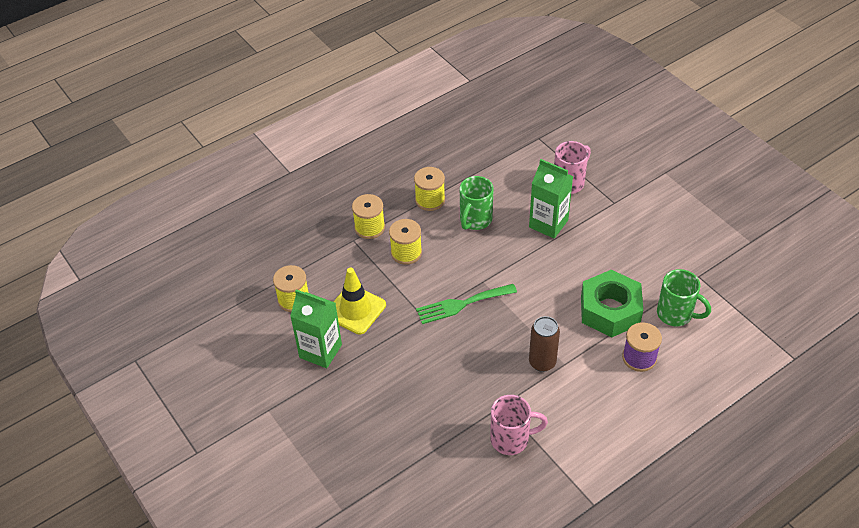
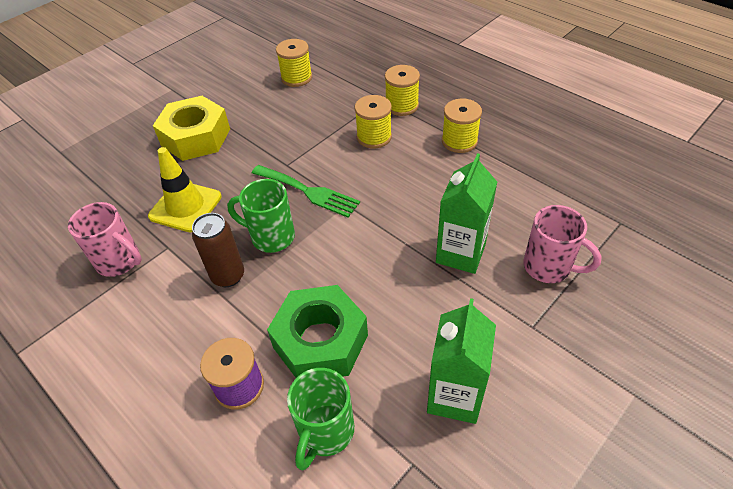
camera: 80 degrees right, 0 degrees up
(320, 351) = (237, 105): green carton -> green carton (454, 396)
(355, 310) = (290, 116): yellow traffic cone -> yellow traffic cone (185, 206)
(361, 386) = (196, 137): none -> yellow nut
(462, 304) = (308, 192): green fork -> green fork turned 150 degrees clockwise
(475, 220) = (441, 183): green mug -> green mug (271, 237)
(511, 439) = (120, 261): pink mug -> pink mug turned 45 degrees counterclockwise

